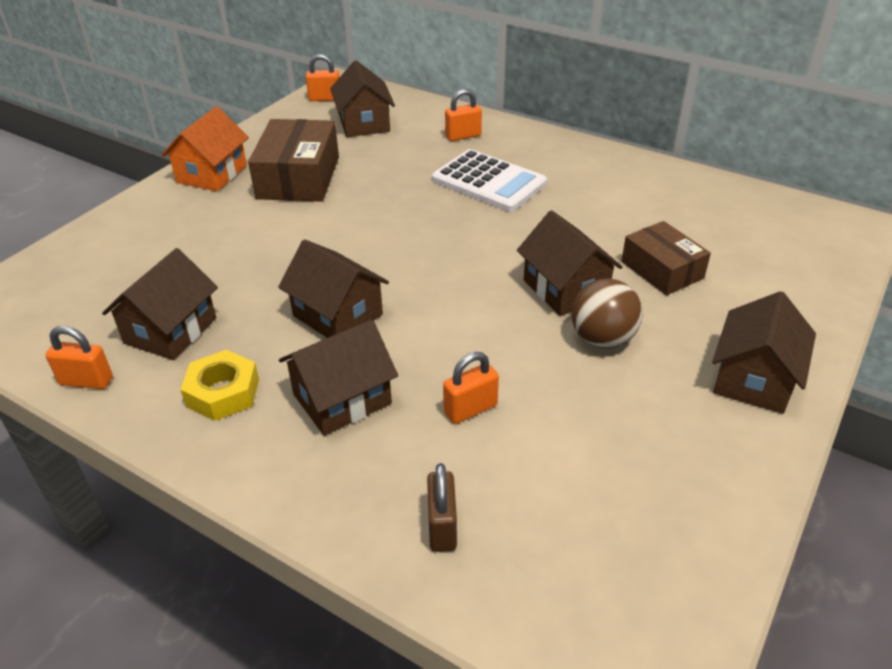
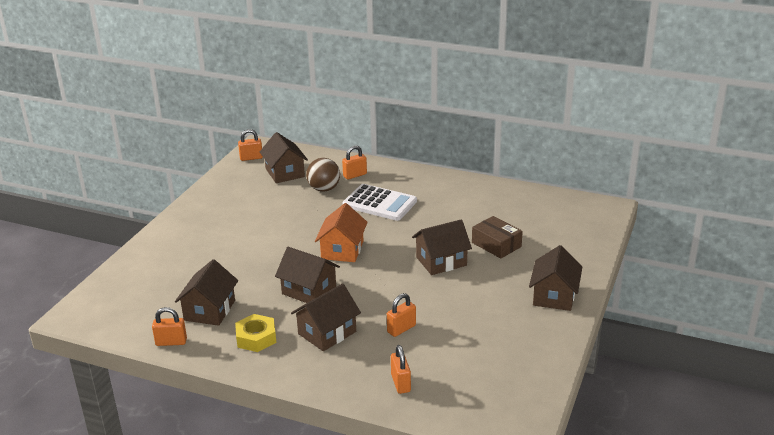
camera: 10 degrees left, 10 degrees down
(212, 174) = (193, 216): orange house -> orange house (342, 250)
(298, 177) = (253, 213): brown box -> none
(442, 527) = (400, 383): brown padlock -> orange padlock
(565, 289) = (441, 261): brown house -> brown house turned 75 degrees counterclockwise
(602, 339) = (468, 285): brown ball -> brown ball (324, 189)

